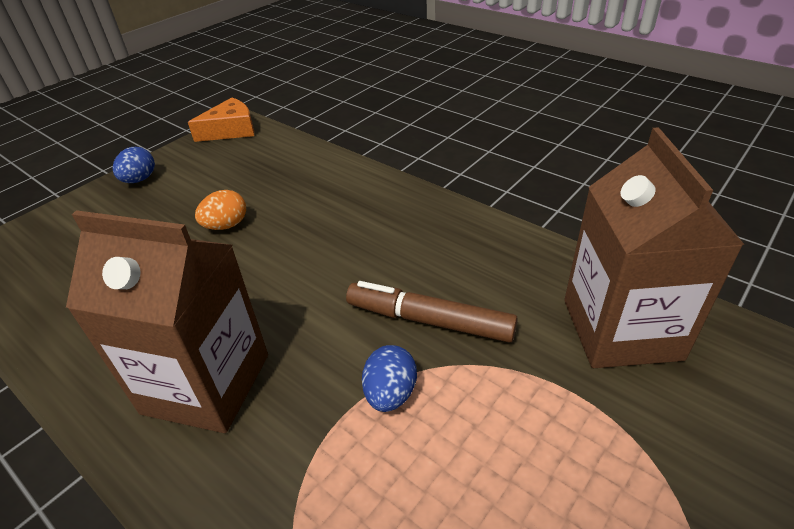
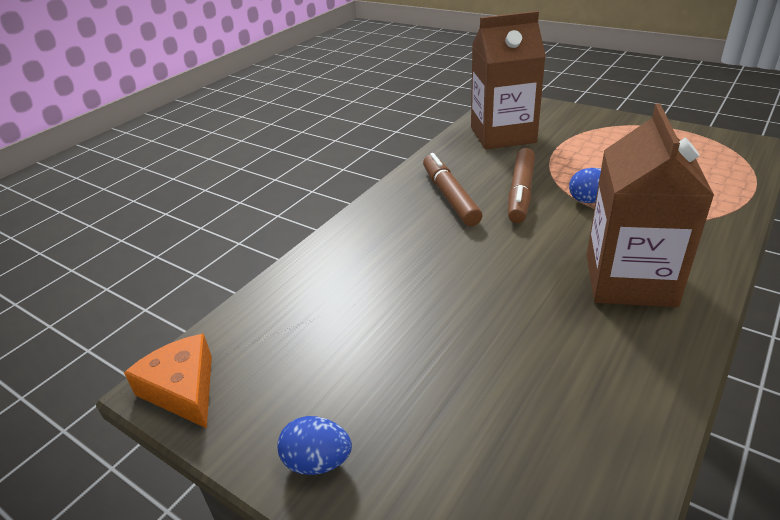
camera: 95 degrees left, 5 degrees down
(226, 225) = (425, 326): orange egg -> none
(433, 255) = (450, 196): none -> brown marker

